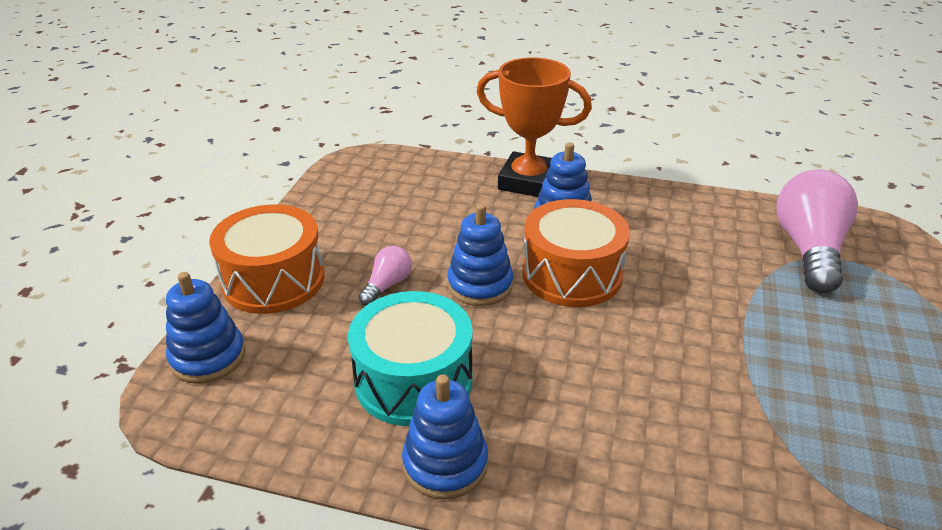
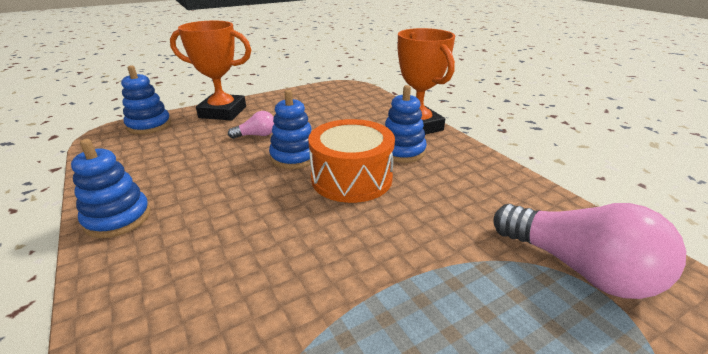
camera: 45 degrees right, 5 degrees down
(273, 280) = (223, 112): orange drum -> orange trophy
(413, 380) = (184, 176): turquoise drum -> none
(808, 250) = (578, 268): pink light bulb -> pink light bulb turned 75 degrees clockwise

